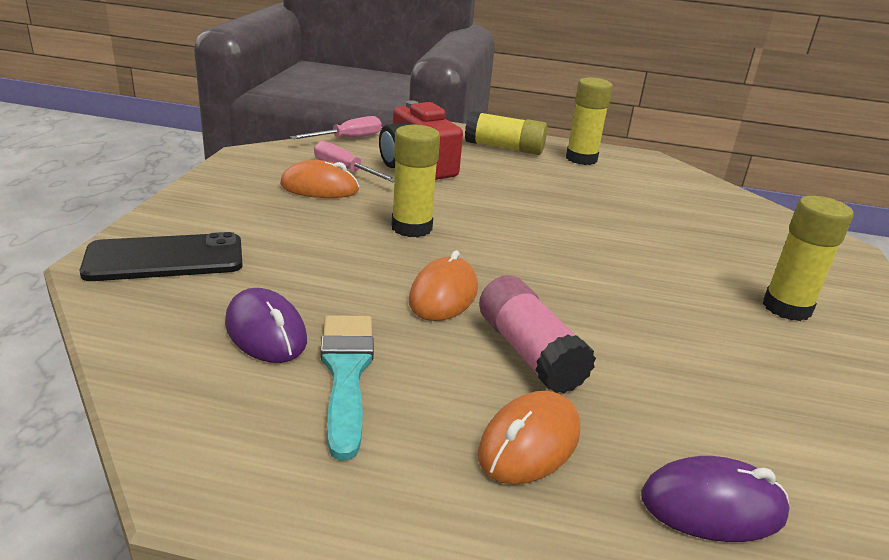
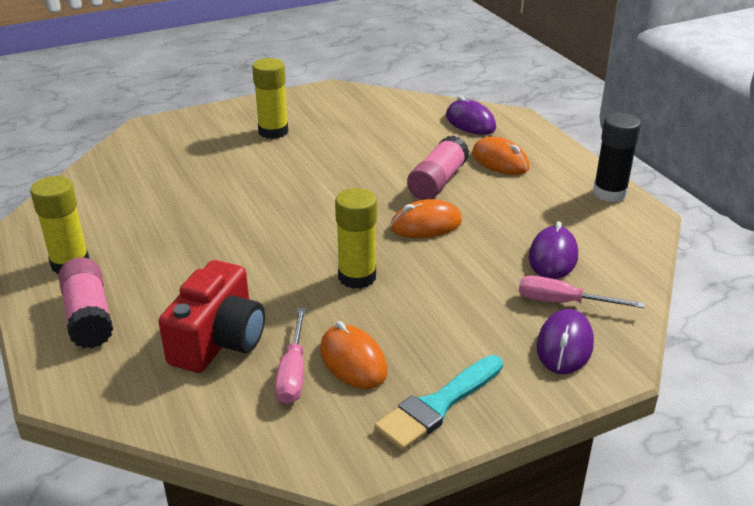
camera: 125 degrees left, 5 degrees up
(165, 258) = (564, 346): black phone -> purple mouse
(296, 493) = (609, 193): none -> black glue stick
(346, 373) = (537, 218): turquoise brush -> turquoise brush (438, 405)
(348, 139) = (194, 431): pink screwdriver -> pink screwdriver (563, 302)
(504, 148) = (89, 317): yellow glue stick -> pink glue stick
(529, 443) = (500, 161): orange mouse -> orange mouse turned 45 degrees clockwise

